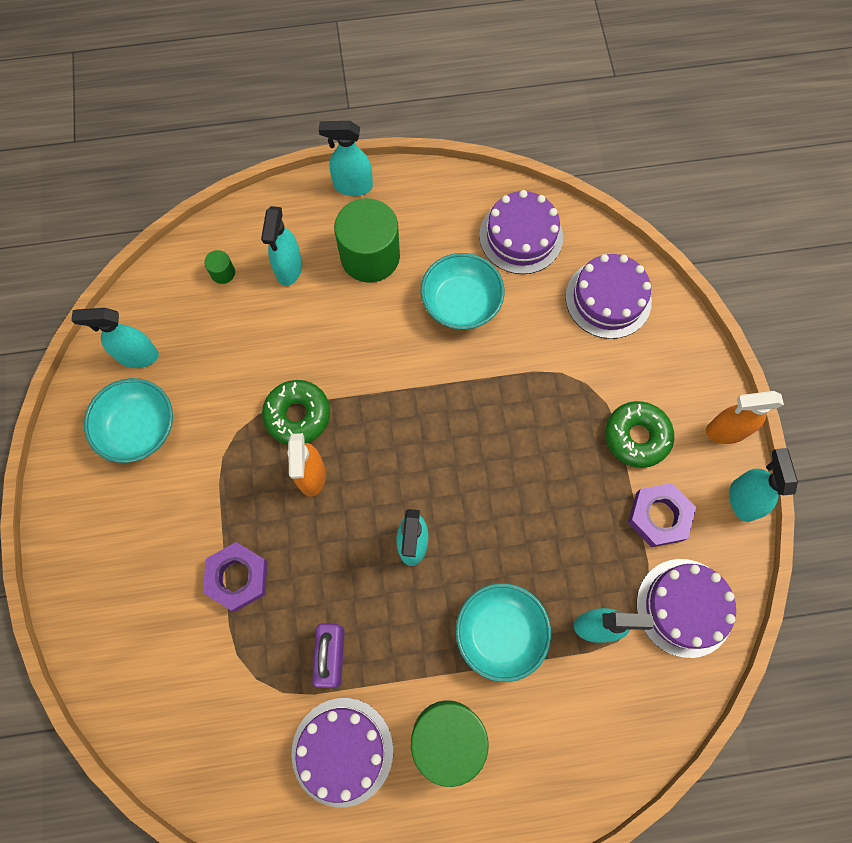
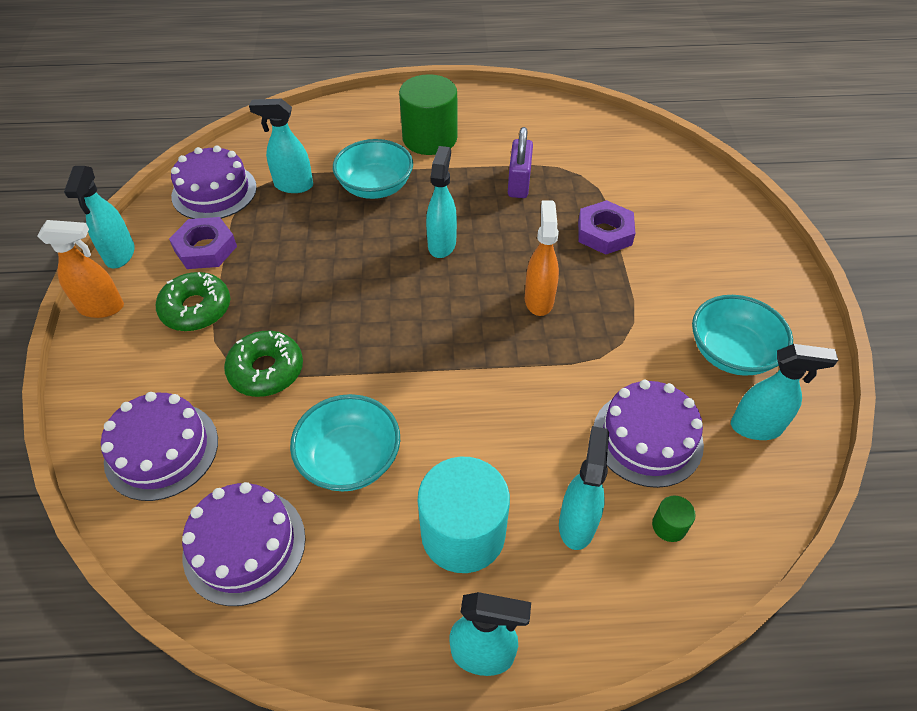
camera: 175 degrees left, 20 degrees down
(297, 415) = (555, 353): green donut -> green donut (266, 370)
(342, 751) = (510, 137): purple cake -> purple cake (647, 438)
(370, 256) = (463, 533): green cylinder -> turquoise cylinder

